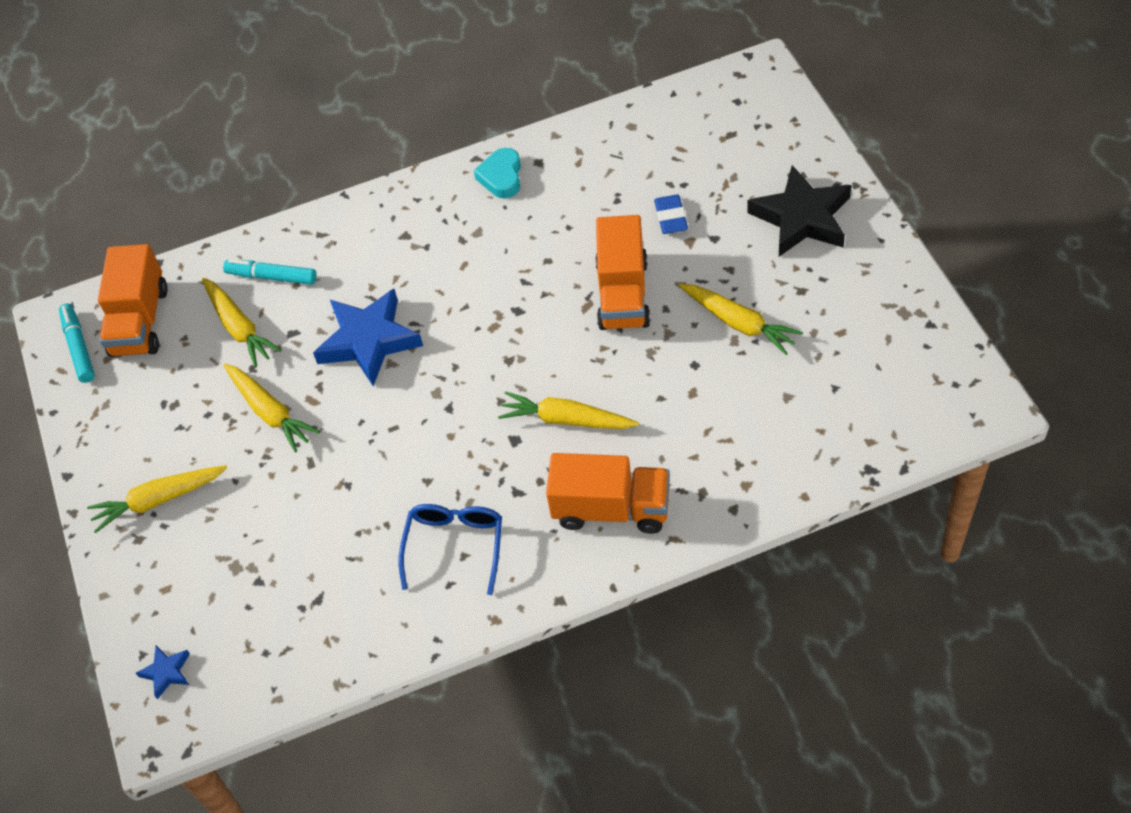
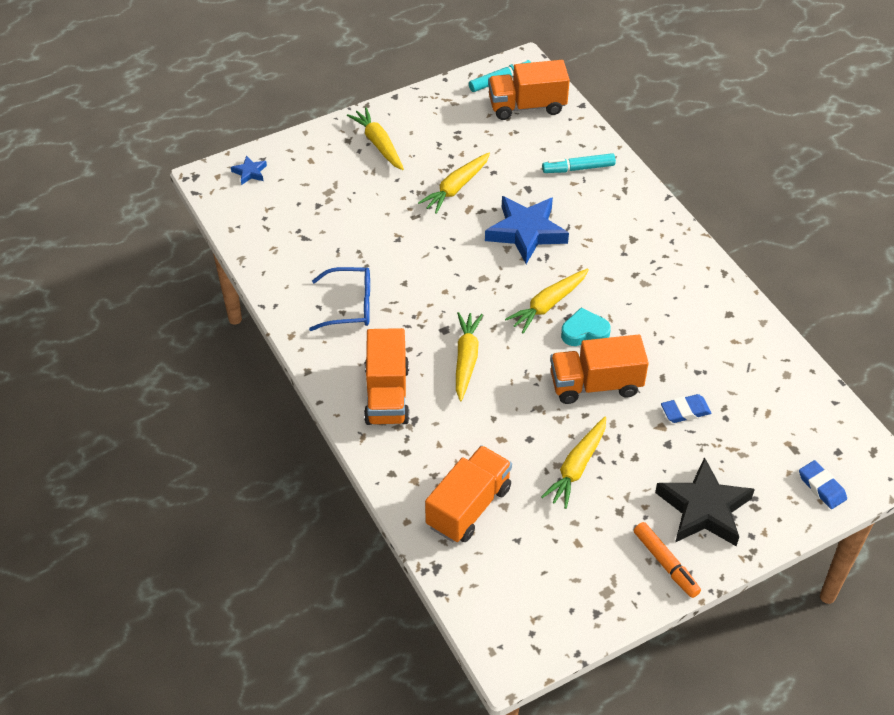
camera: 75 degrees right, 5 degrees down
(239, 327) = (529, 159): yellow carrot -> yellow carrot (548, 305)
(272, 277) = (578, 168): turquoise marker -> turquoise marker turned 105 degrees counterclockwise
(501, 177) = (707, 291): turquoise heart -> turquoise heart (584, 332)
(780, 120) = (821, 487): none -> blue eraser
(787, 431) = (468, 507): none -> orange truck
(869, 258) = (665, 563): none -> orange marker

